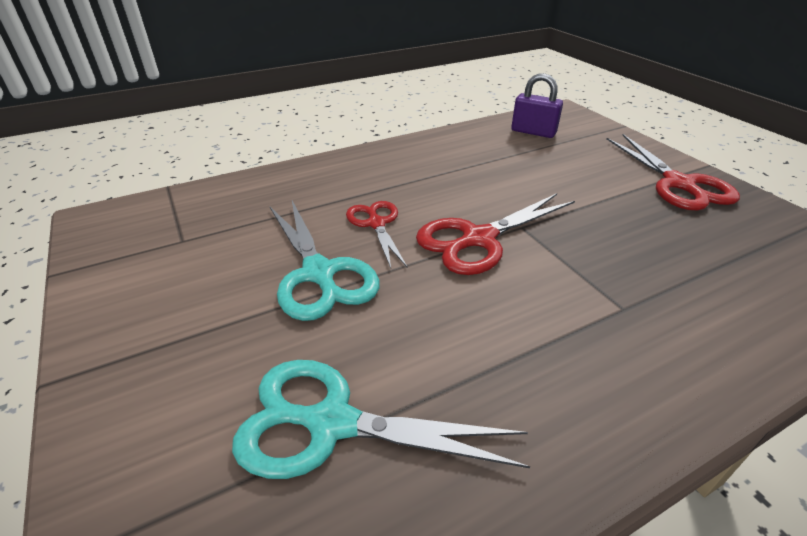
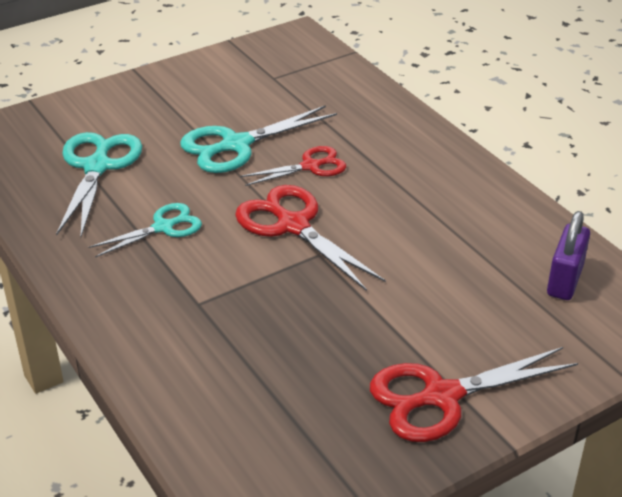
camera: 85 degrees right, 0 degrees up
(488, 339) = (163, 227): none -> turquoise scissors

